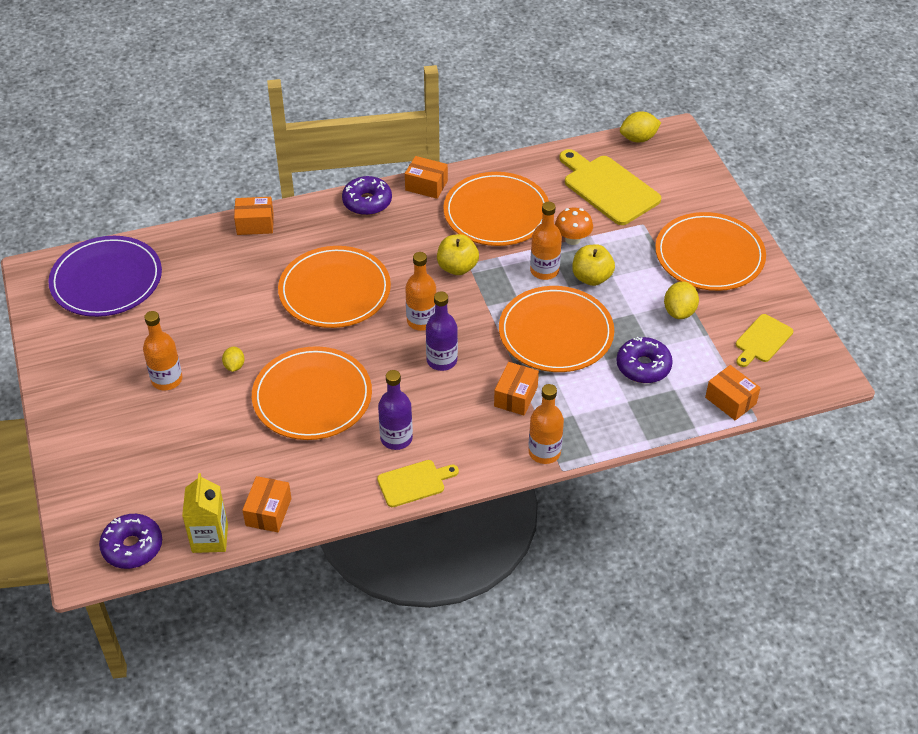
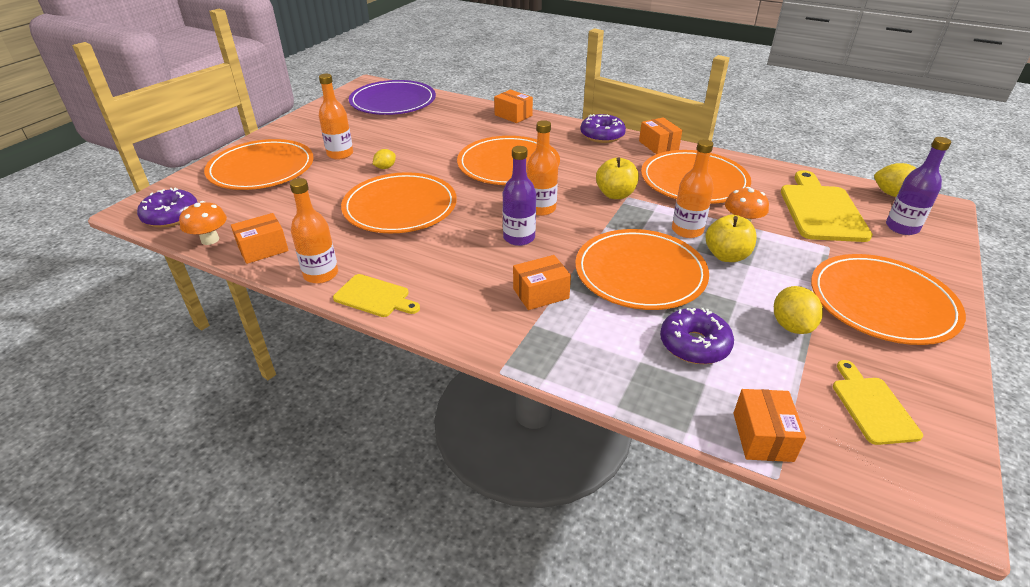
camera: 45 degrees right, 10 degrees down
(121, 446) = (261, 169): none -> orange plate
(210, 538) = (210, 240): yellow carton -> orange mushroom
(396, 438) = (410, 262): purple bottle -> purple bottle (902, 227)
(544, 452) = (504, 347): orange bottle -> orange bottle (321, 274)
(679, 311) = (791, 326): yellow lemon -> yellow lemon turned 60 degrees counterclockwise
(762, 340) = (872, 406): yellow cutting board -> yellow cutting board turned 90 degrees clockwise

